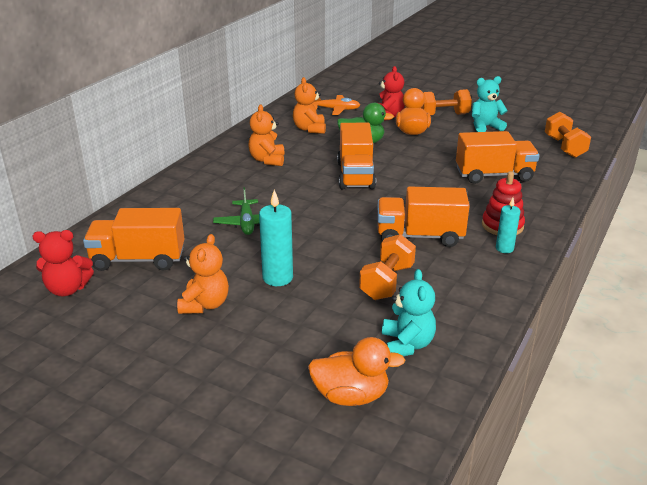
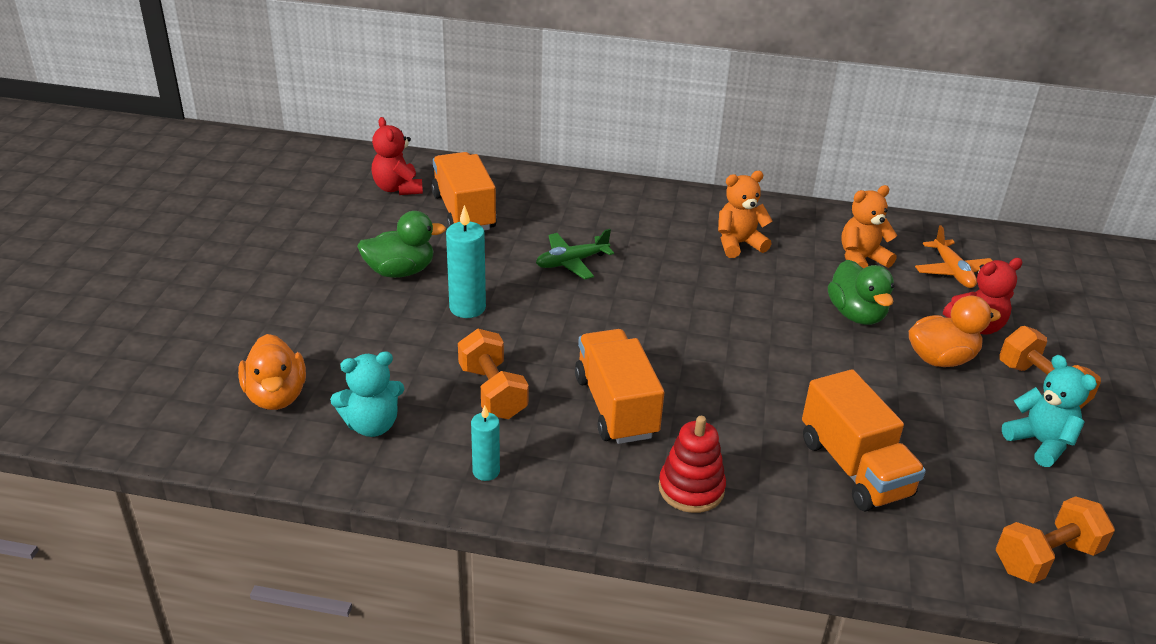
camera: 70 degrees right, 5 degrees up
(205, 304) = (400, 271): orange teddy bear -> green duck
(355, 175) = (749, 324): orange truck -> none
(387, 282) = (492, 392): orange dumbbell -> orange dumbbell turned 60 degrees clockwise
(504, 248) = (625, 495): turquoise candle -> turquoise candle (486, 471)

